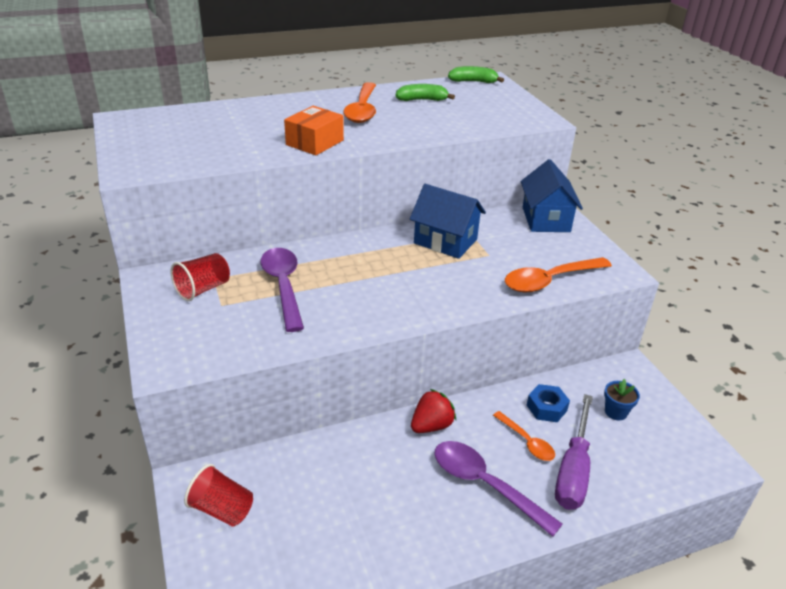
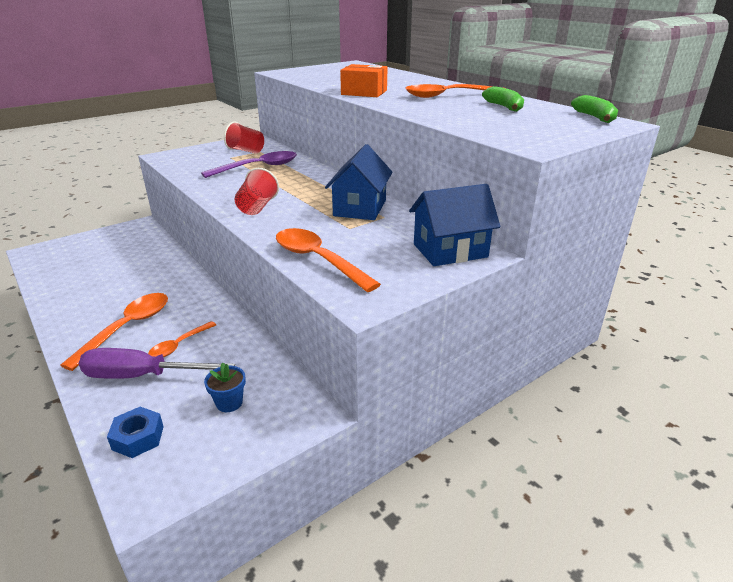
camera: 75 degrees right, 5 degrees down
(222, 509) = (117, 238): red cup -> red cup (257, 207)
(431, 425) = (196, 295): red strawberry -> none
(485, 485) = (127, 328): purple spoon -> orange spoon
(546, 408) = (228, 353): blue nut -> blue nut (138, 438)

